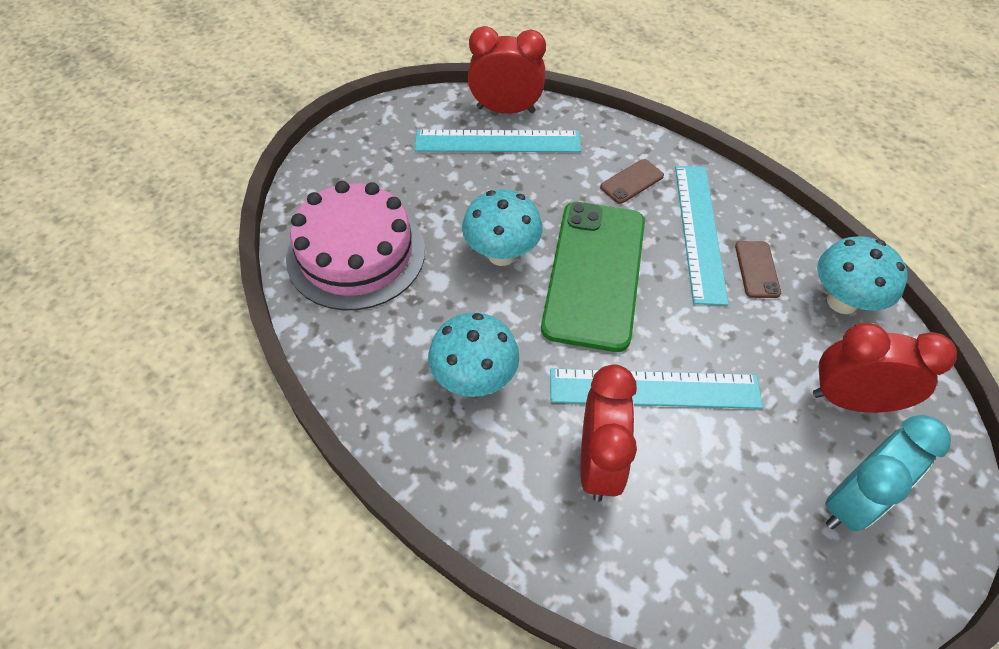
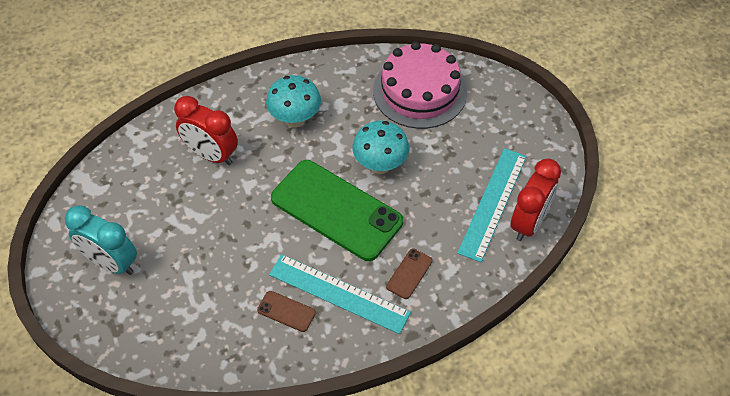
camera: 115 degrees right, 0 degrees up
(632, 182) = (409, 274): brown phone -> brown phone turned 45 degrees clockwise
(654, 389) = (236, 202): turquoise ruler -> none
(842, 302) = (230, 350): turquoise mushroom -> none
(851, 400) = (163, 304): red clock -> none
(852, 501) = (111, 263): turquoise clock -> turquoise clock turned 45 degrees counterclockwise

